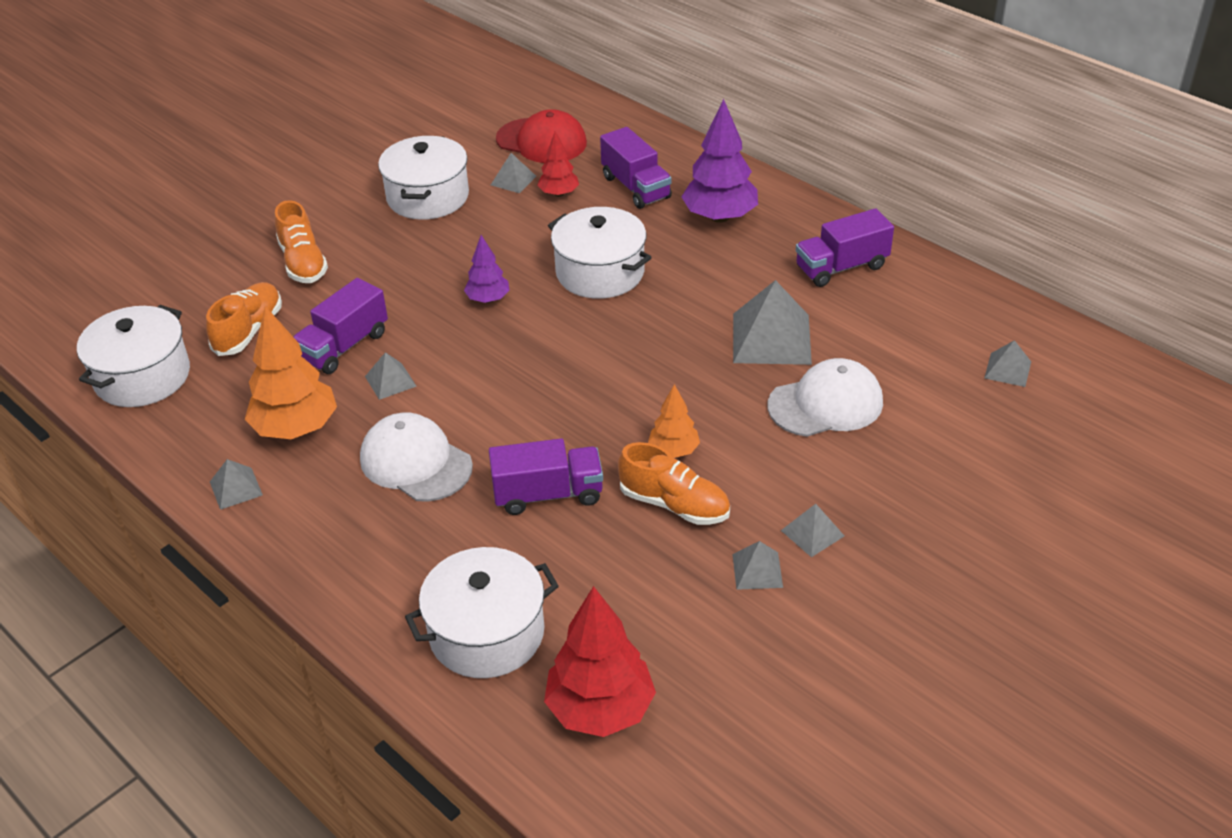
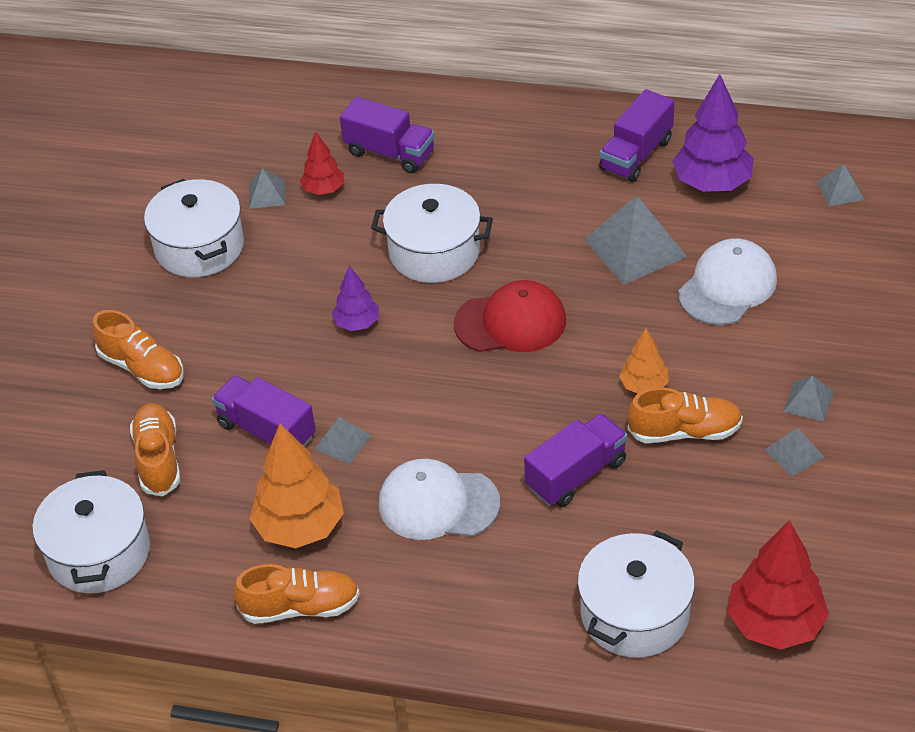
camera: 30 degrees left, 5 degrees up
(236, 488) = (300, 607): grey pyramid -> orange shoe
(344, 346) = (266, 430): purple truck -> purple truck turned 120 degrees clockwise
(541, 141) = (256, 141): red cap -> red cap (510, 322)
(720, 217) = (491, 150): purple tree -> purple tree (712, 183)

